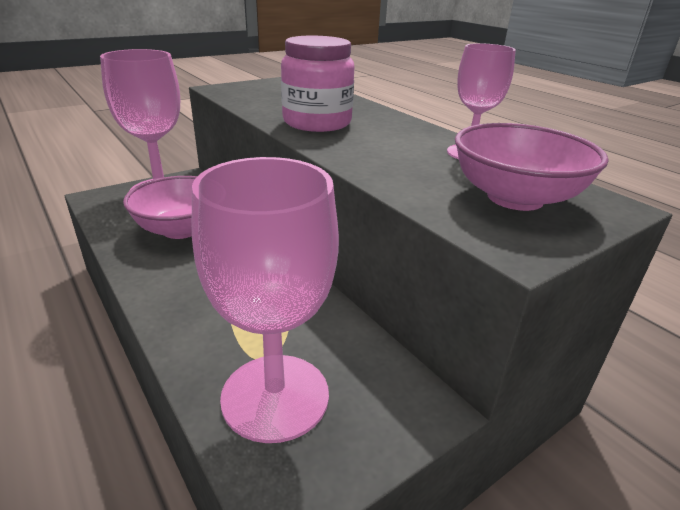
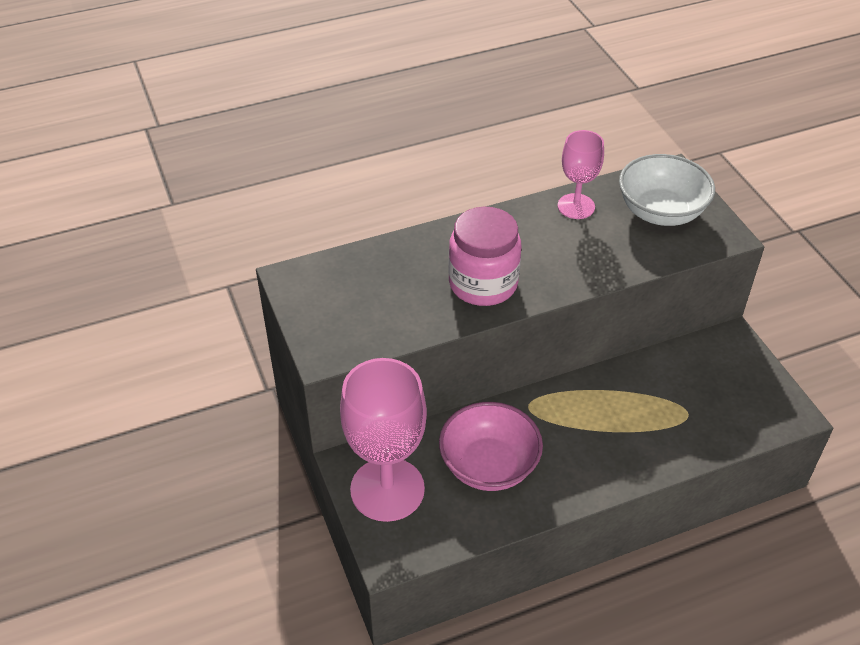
camera: 75 degrees left, 15 degrees up
(275, 396) = (723, 410): pink goblet -> none
(515, 198) = (661, 212): pink bowl -> white bowl

